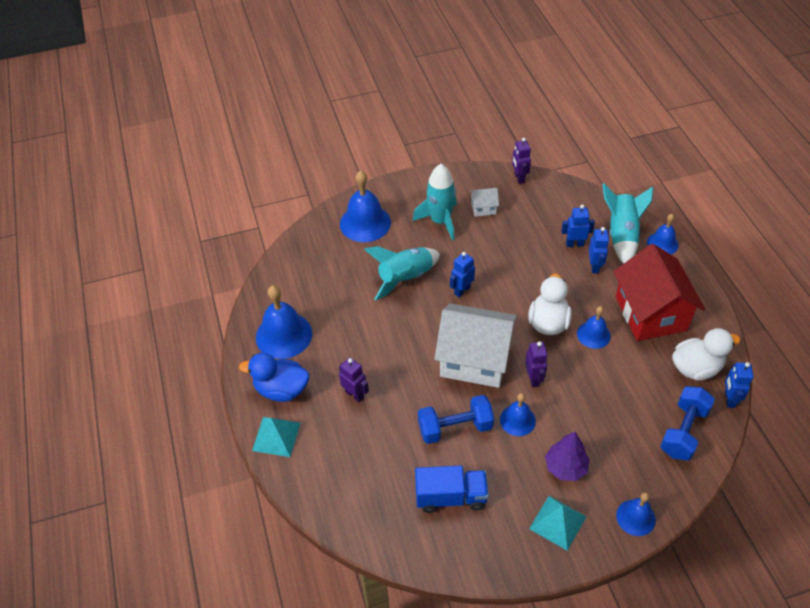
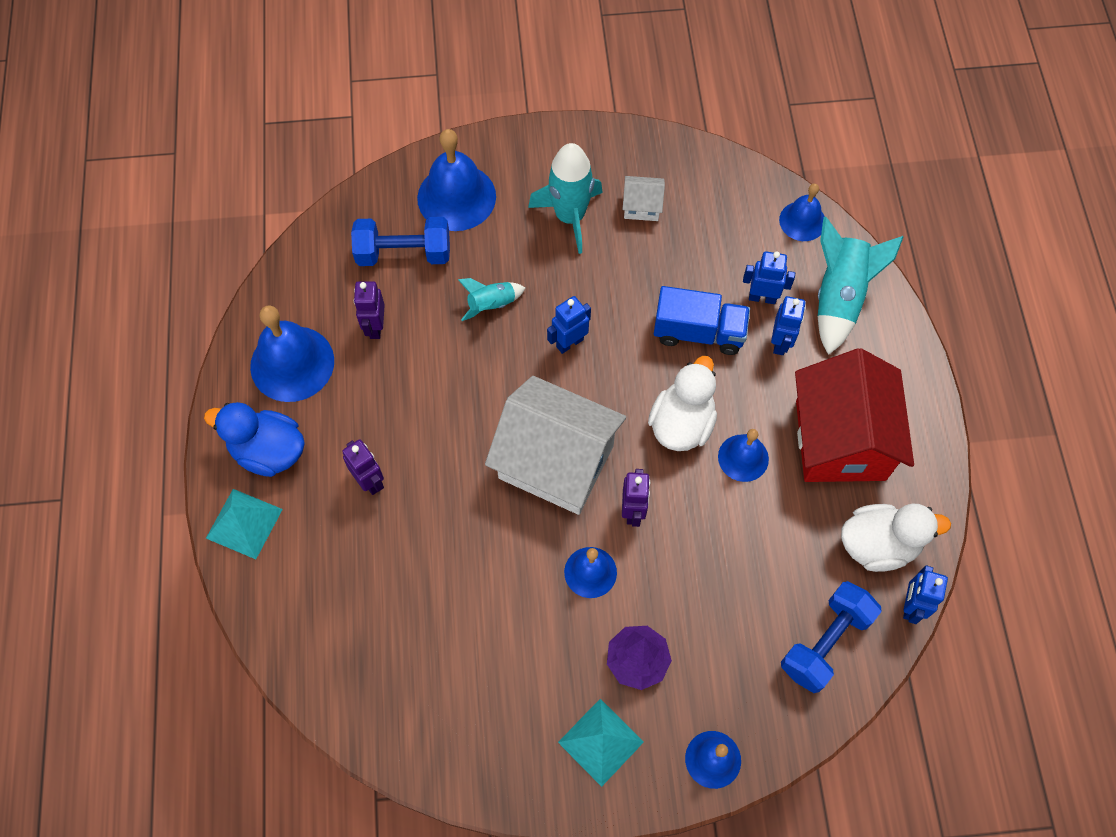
camera: 10 degrees right, 15 degrees up
(405, 278) = (491, 304): turquoise rocket -> turquoise rocket, size x0.55
(451, 497) = (462, 669): blue truck -> blue truck (698, 332)
(455, 428) = (498, 565): blue dumbbell -> blue dumbbell (404, 253)
(519, 178) = (712, 163): purple robot -> purple robot (375, 327)
(662, 243) = (897, 324): blue bell -> blue bell (802, 221)

